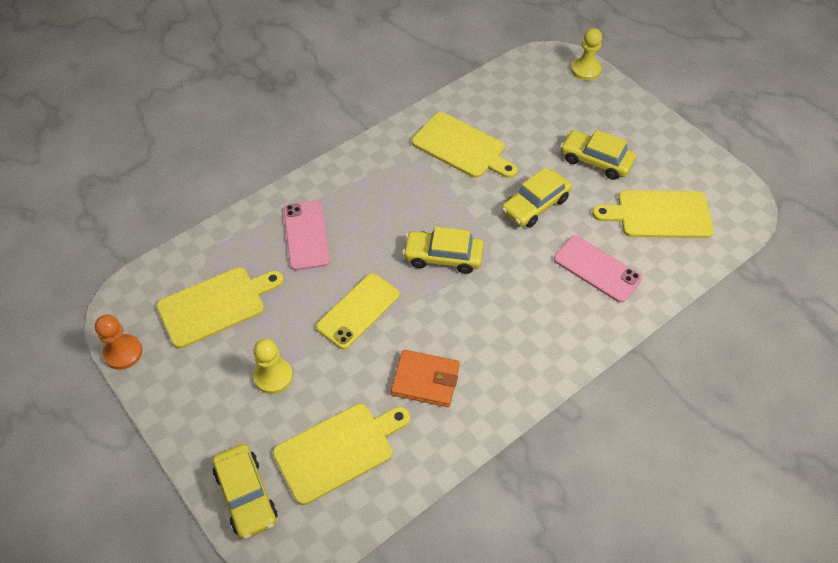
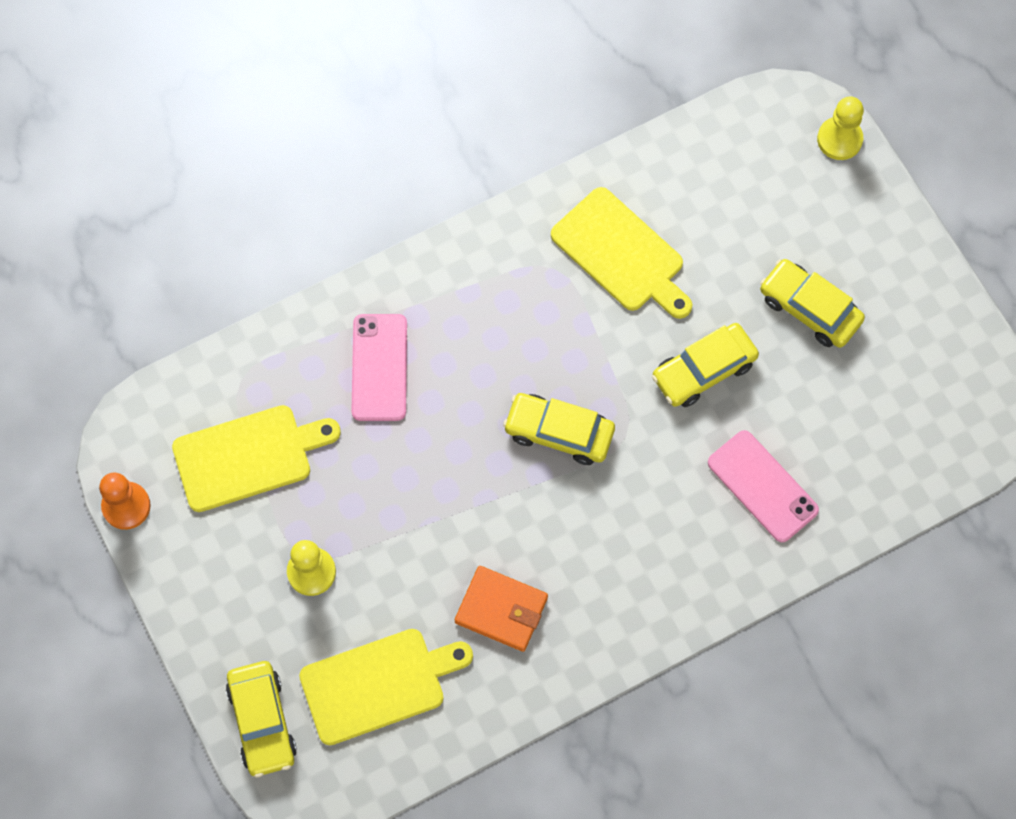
camera: 10 degrees right, 15 degrees up
(358, 311) = (432, 496): yellow phone -> none
(659, 214) = (874, 414): yellow cutting board -> none

